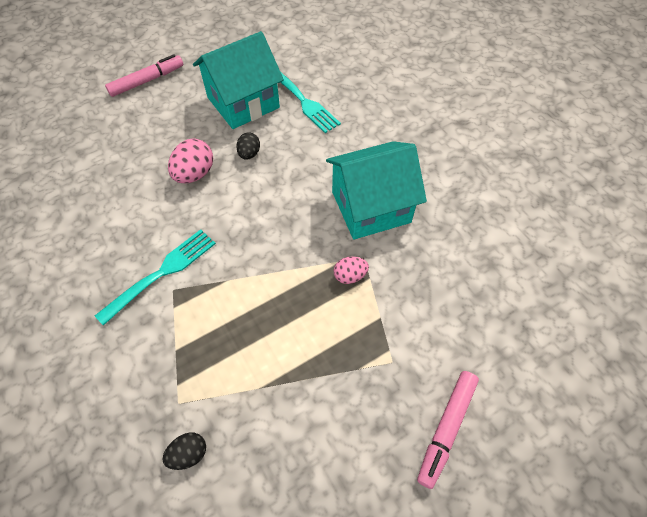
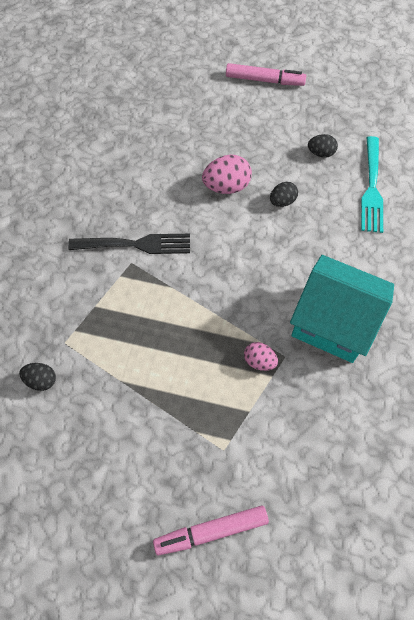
camera: 45 degrees right, 5 degrees up
(161, 274) = (134, 245): turquoise fork -> black fork
(243, 102) = (320, 153): turquoise house -> black egg

